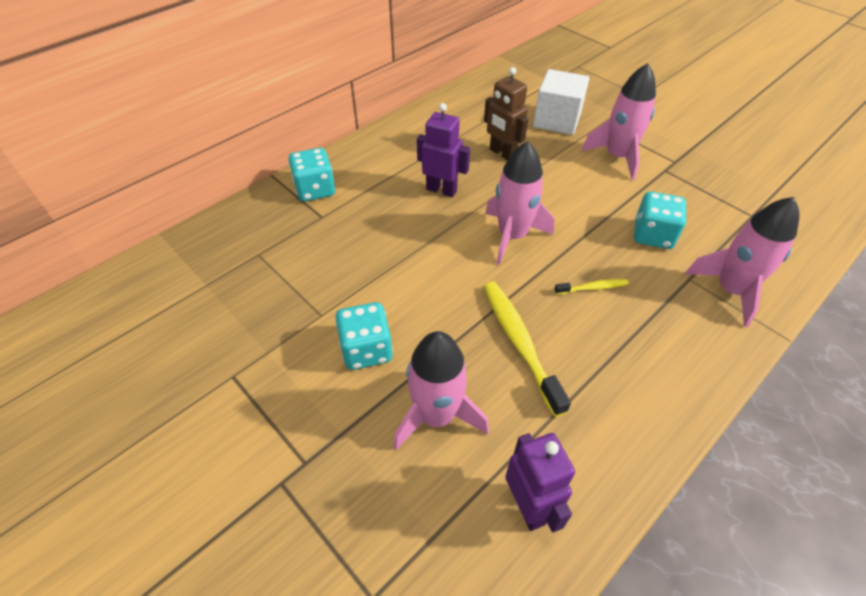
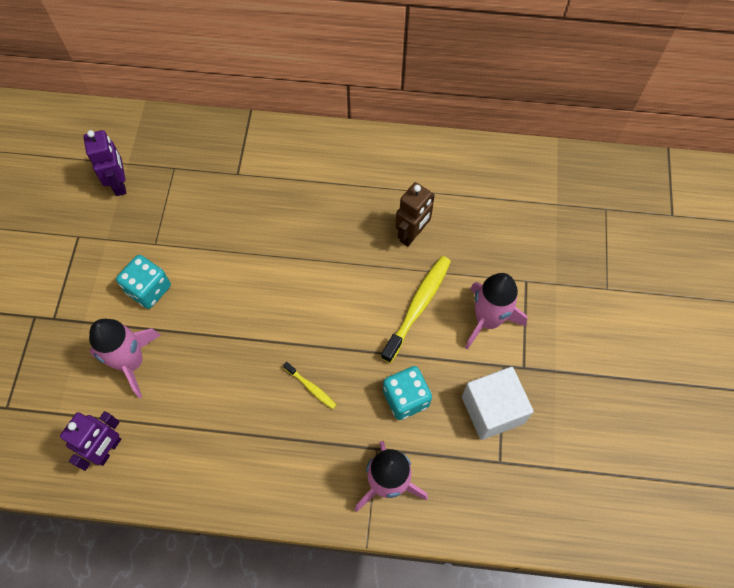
camera: 50 degrees right, 15 degrees up
(315, 189) = (259, 148): turquoise dice -> none
(441, 190) = (330, 224): purple robot -> purple robot (120, 184)
(502, 153) = (412, 234): brown robot -> brown robot turned 150 degrees counterclockwise
(512, 236) = (320, 303): pink rocket -> none
(519, 342) = (223, 372): yellow toothbrush -> yellow toothbrush (418, 306)
(557, 120) = (497, 245): white cube -> white cube (492, 410)

